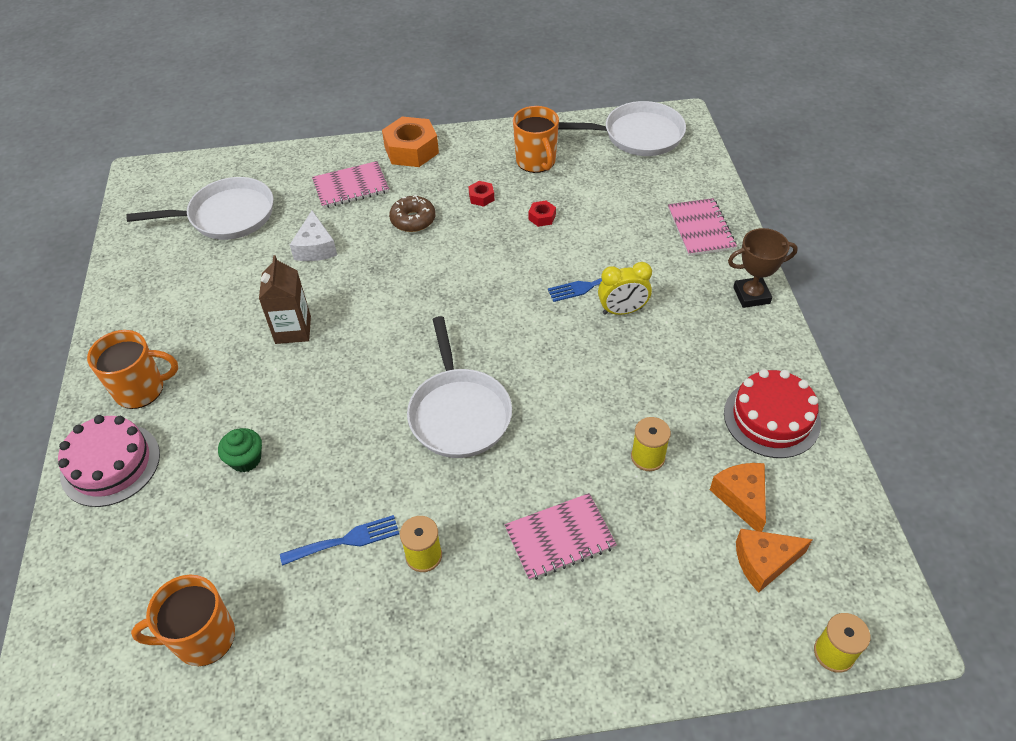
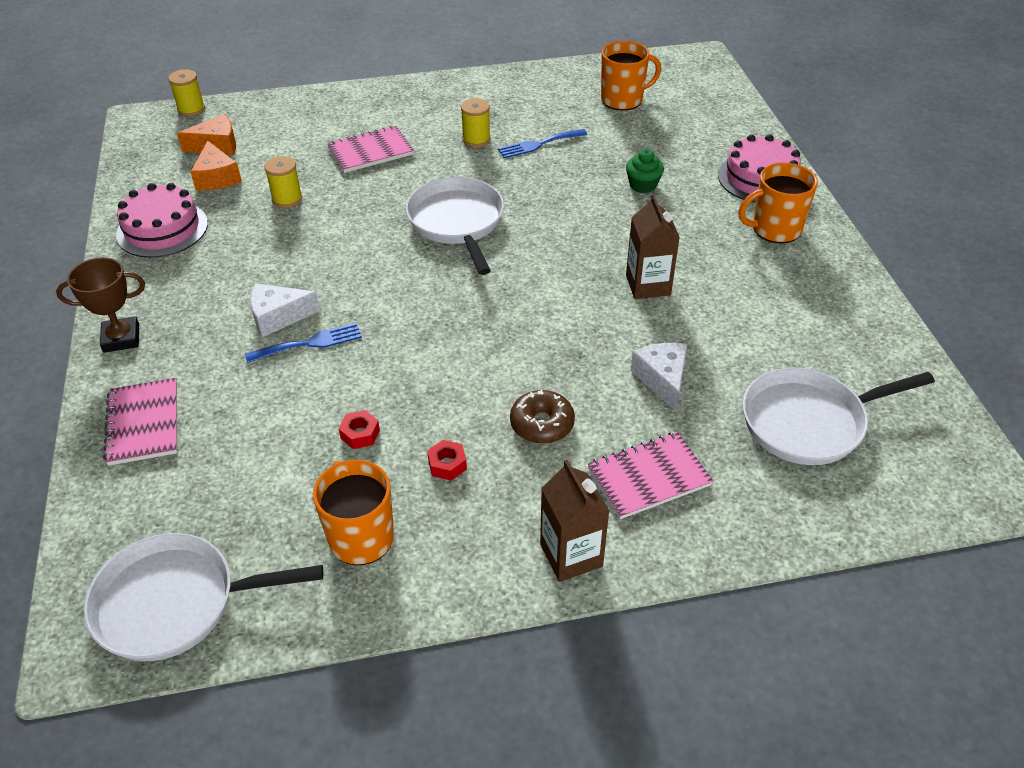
camera: 175 degrees right, 5 degrees down
(411, 150) = (571, 555): orange nut -> brown carton
(622, 311) = (278, 317): yellow clock -> white cheese
(771, 418) = (162, 229): red cake -> pink cake

